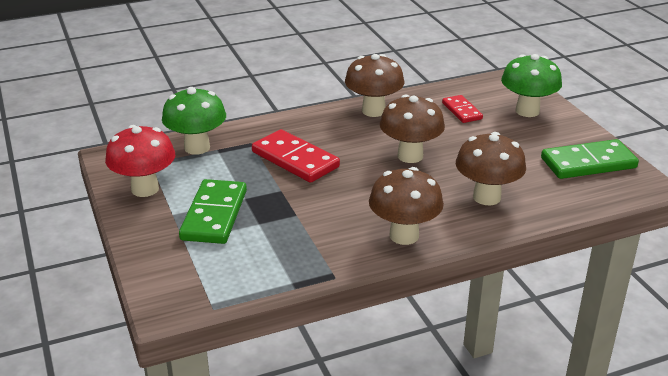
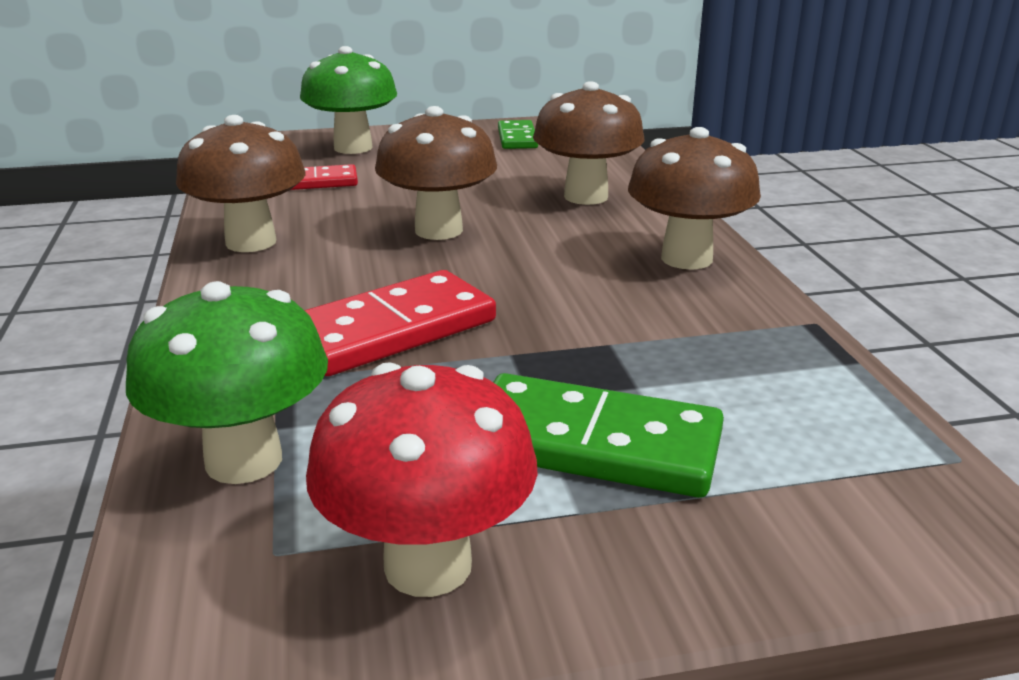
camera: 80 degrees left, 5 degrees down
(588, 163) = (517, 138): green domino -> green domino, size x0.58

